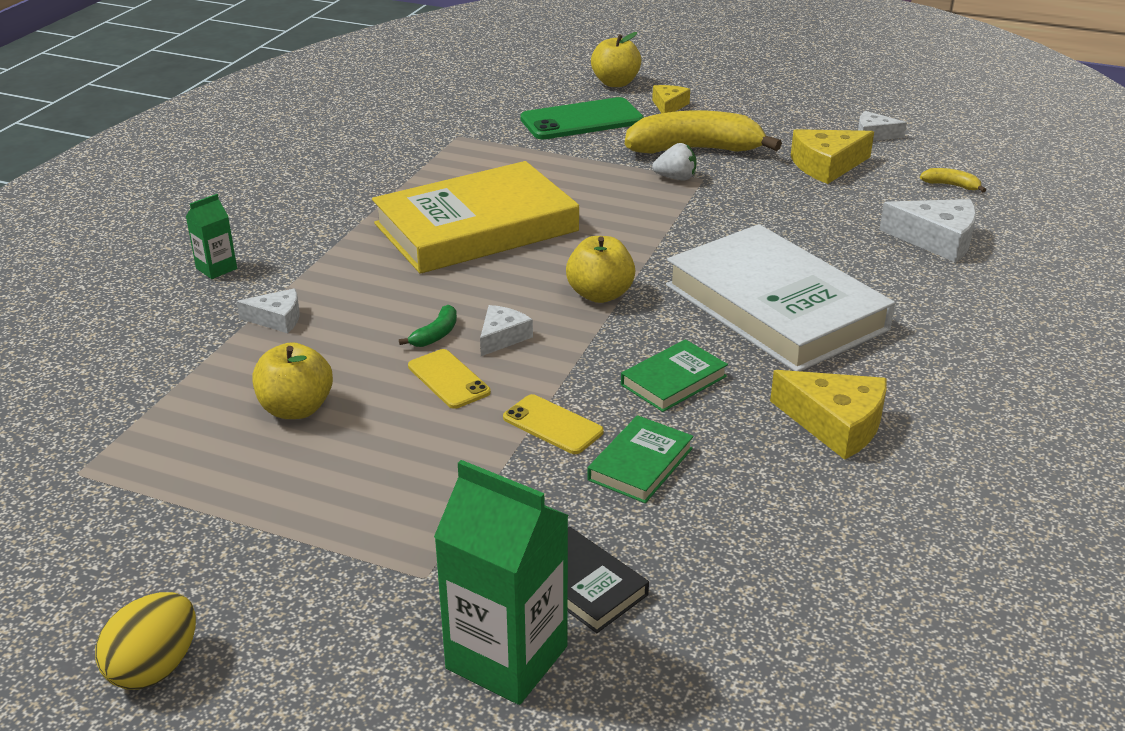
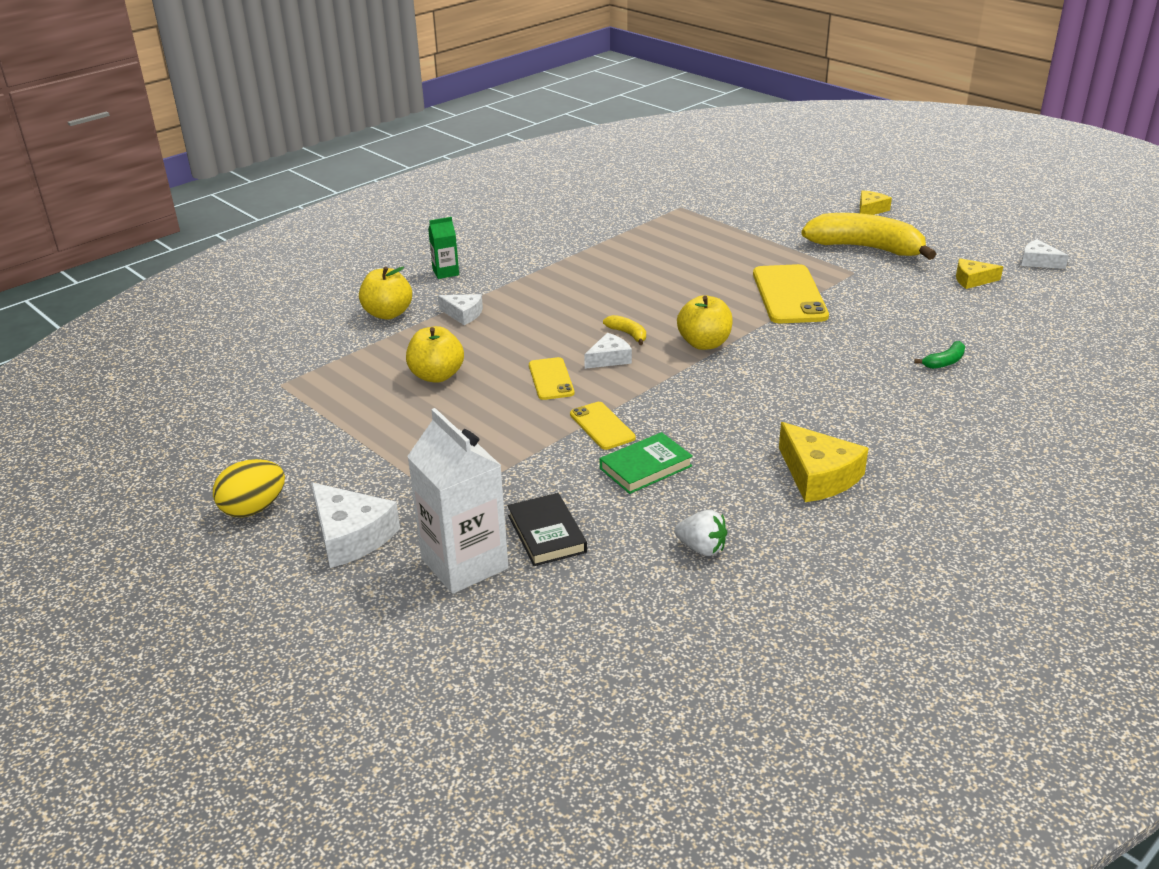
camera: 25 degrees right, 0 degrees up
(436, 335) = (563, 347): green banana -> green banana (944, 362)
(476, 227) = (646, 277): yellow book -> none
(506, 657) = (464, 564): green carton -> white carton
(582, 120) = (788, 210): green phone -> none
(615, 83) = (838, 184): yellow apple -> yellow apple (388, 314)
(653, 218) = (789, 295): none -> yellow phone
(673, 380) = (714, 416): green book -> none
(676, 178) = (832, 268): white strawberry -> white strawberry (701, 548)
(775, 307) = (837, 381): white book -> none
(826, 165) = (972, 280): yellow cheese -> yellow cheese, size x0.60
(937, 240) = (1024, 357): white cheese -> white cheese (351, 536)
(951, 185) = (1076, 316): yellow banana -> yellow banana (628, 334)

